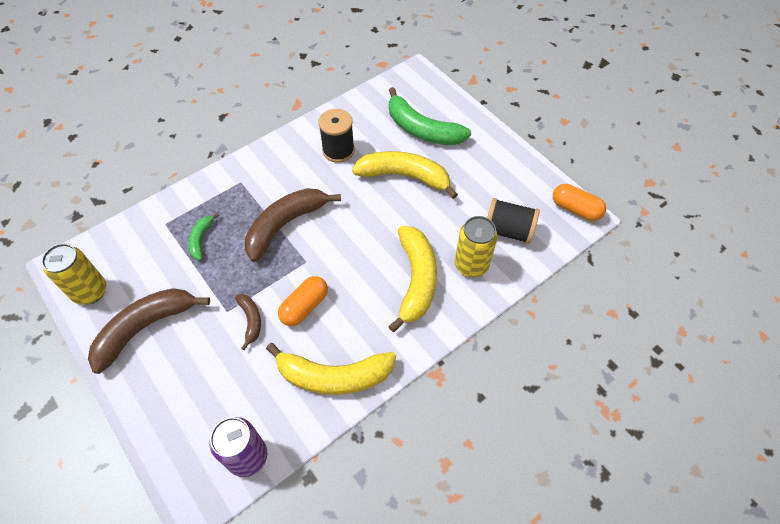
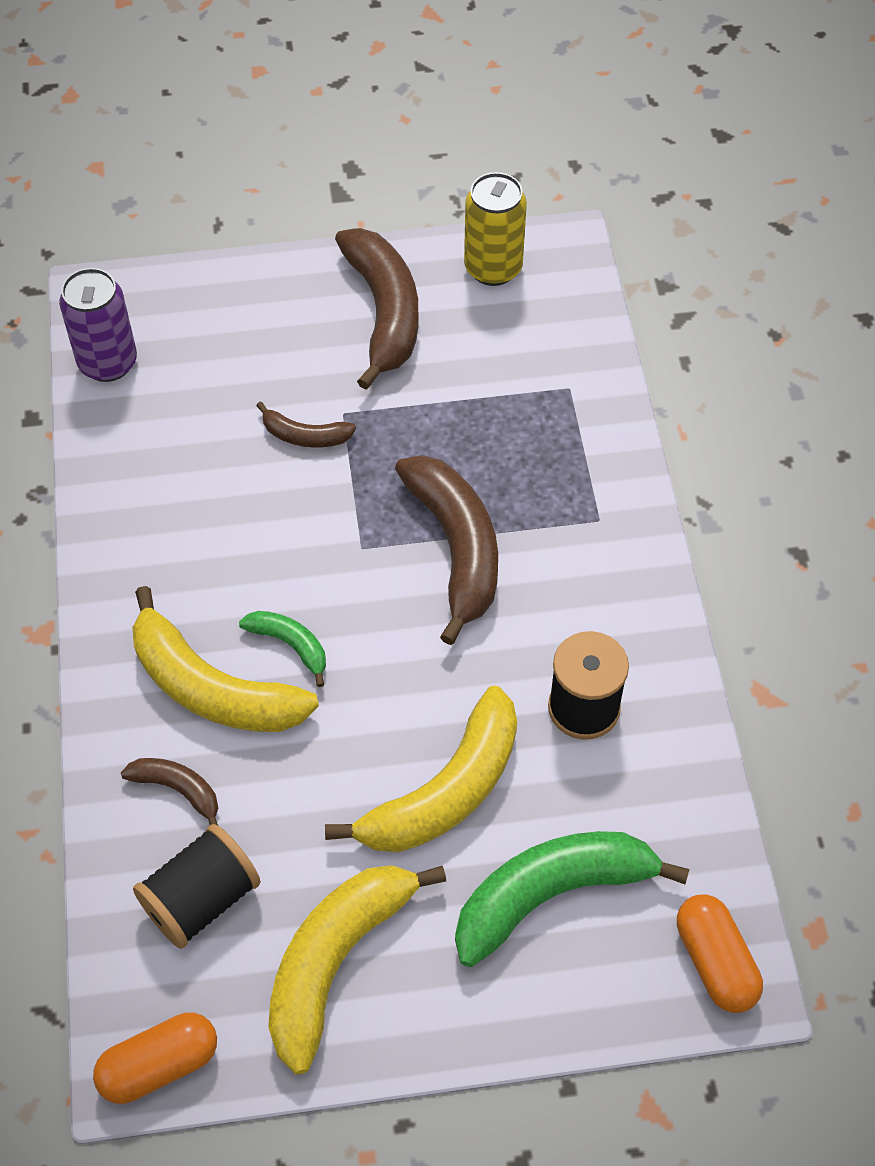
camera: 120 degrees right, 0 degrees up
(201, 239) = (503, 424): green banana -> green banana (290, 645)
(304, 306) = (278, 511): orange capsule -> orange capsule (715, 962)
(333, 376) = (140, 499): yellow banana -> yellow banana (337, 960)
(471, 265) = (178, 790): yellow can -> brown banana

